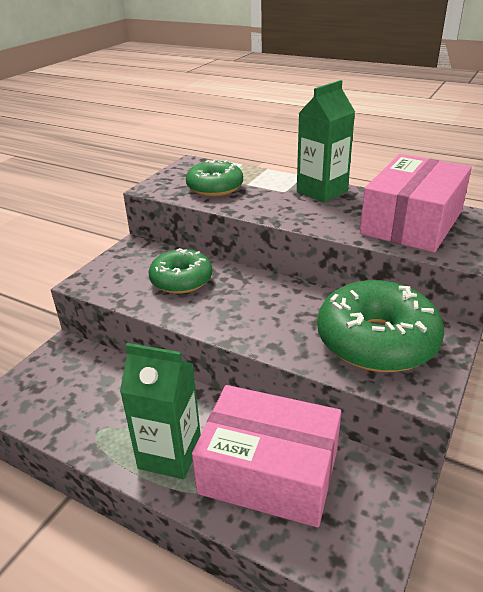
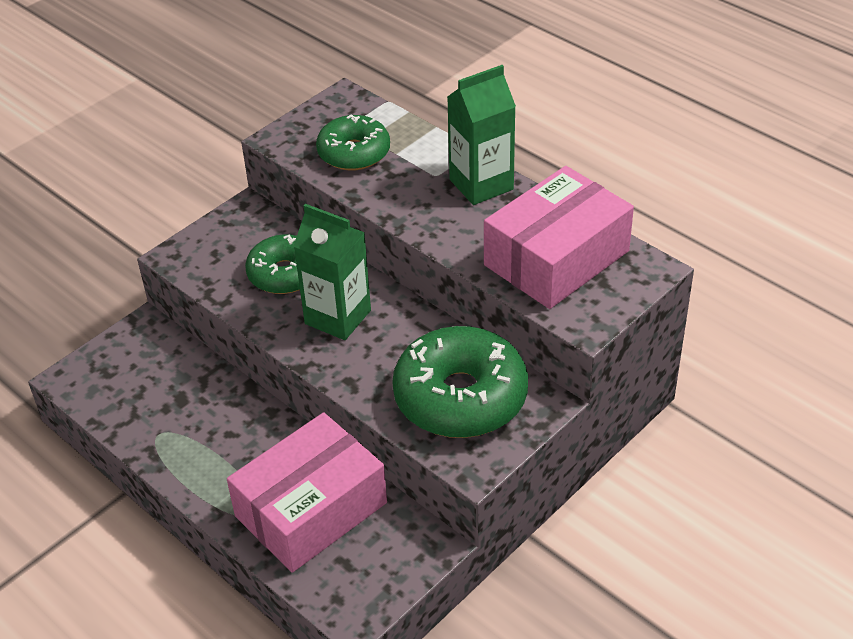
camera: 15 degrees right, 10 degrees up
(170, 454) = (222, 472): green carton -> green carton (338, 317)
(269, 471) = (311, 509): pink box -> pink box turned 75 degrees counterclockwise

